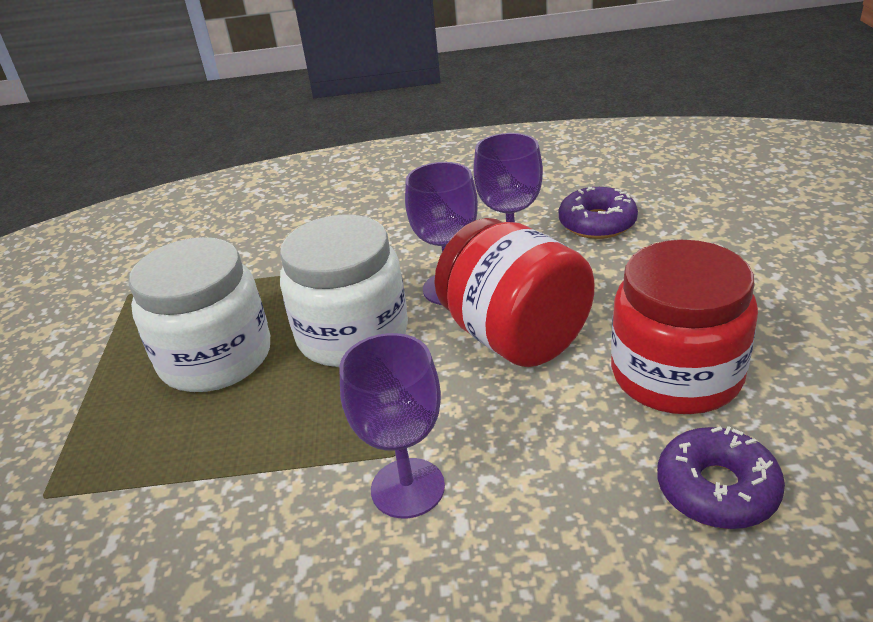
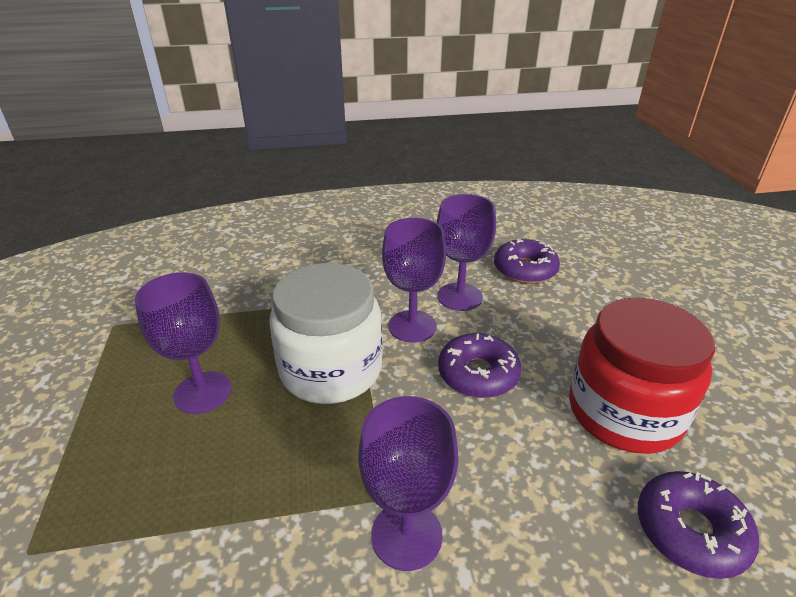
camera: 10 degrees left, 0 degrees up
(216, 357) = (203, 392): white jar -> purple goblet
(515, 337) = (478, 374): red jar -> purple donut

